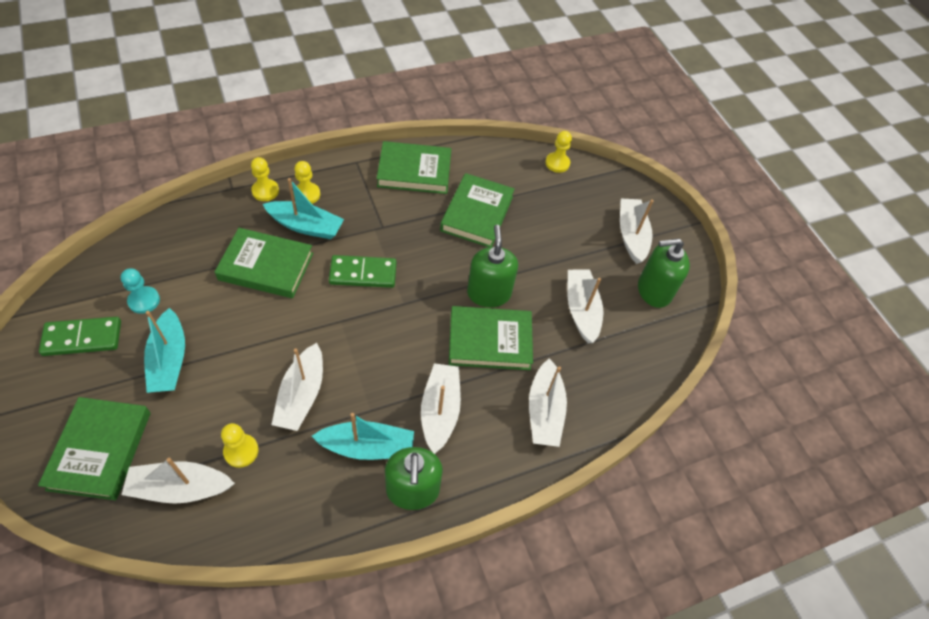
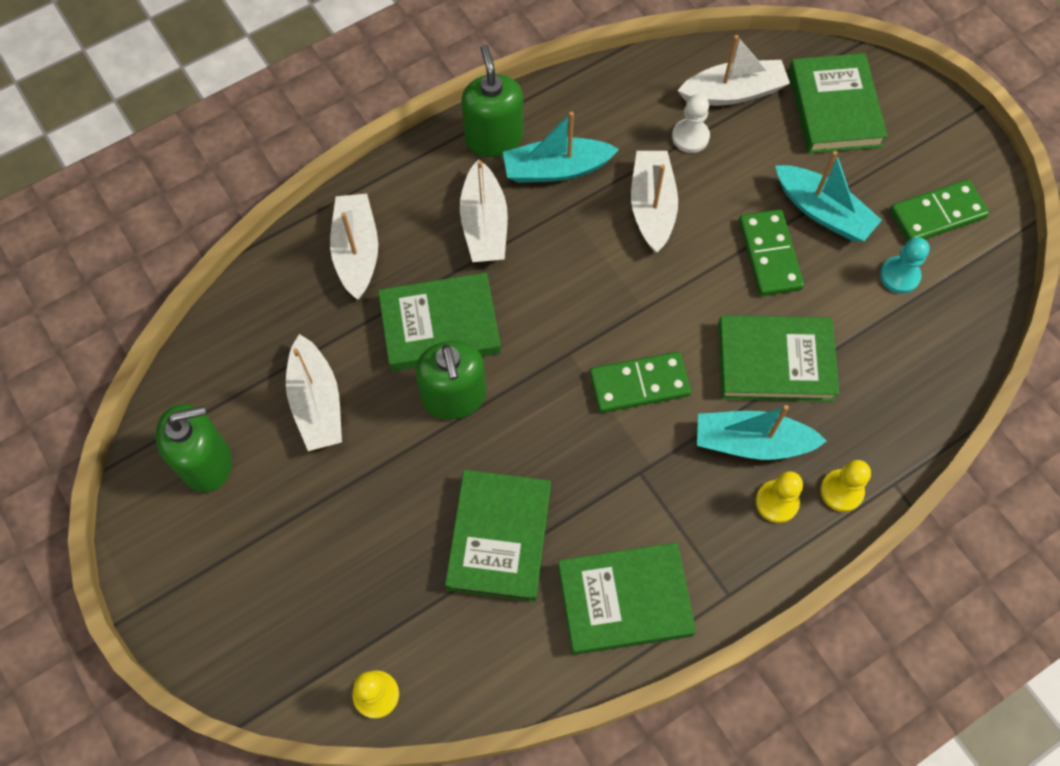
camera: 175 degrees right, 10 degrees up
(169, 360) = (823, 212): turquoise boat -> turquoise boat turned 150 degrees clockwise
(229, 337) = (770, 255): none -> green domino
(241, 451) = (690, 137): yellow pawn -> white pawn
(631, 235) = (238, 561): white boat -> none

